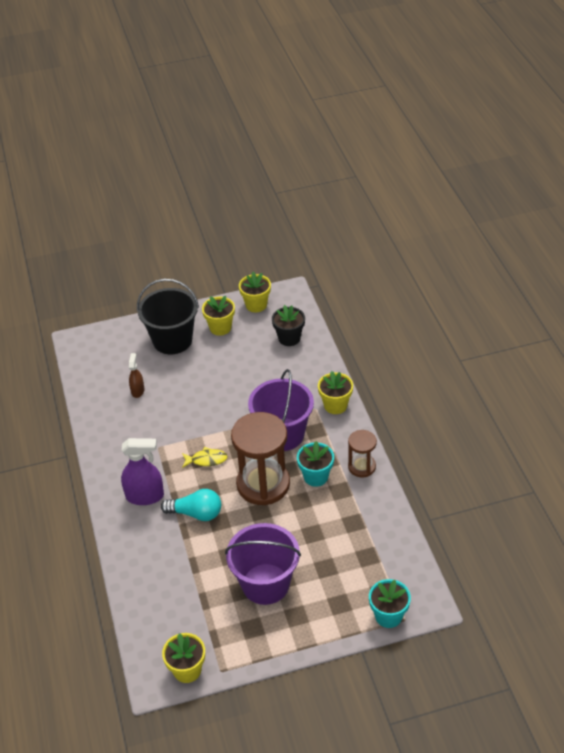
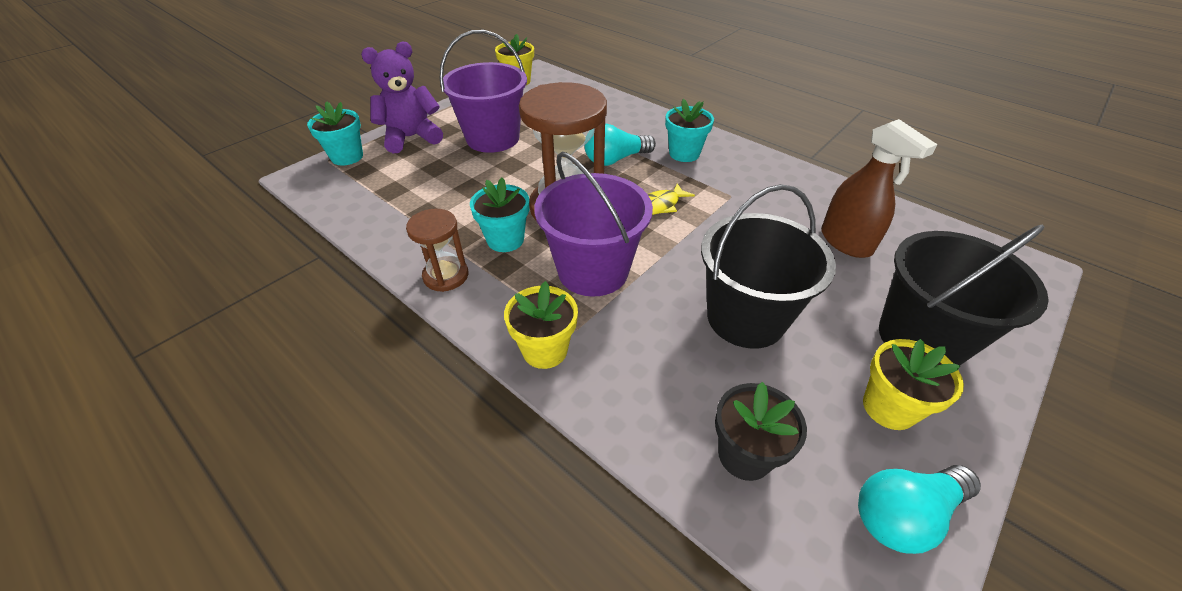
camera: 145 degrees right, 0 degrees up
(137, 391) = (846, 242): brown spray bottle -> brown spray bottle, size x1.74
(145, 496) = (684, 153): purple spray bottle -> turquoise flower pot
(234, 379) = (745, 318): none -> black bucket
(256, 305) = (904, 514): yellow flower pot -> turquoise light bulb
(329, 618) = (411, 137): none -> purple teddy bear

